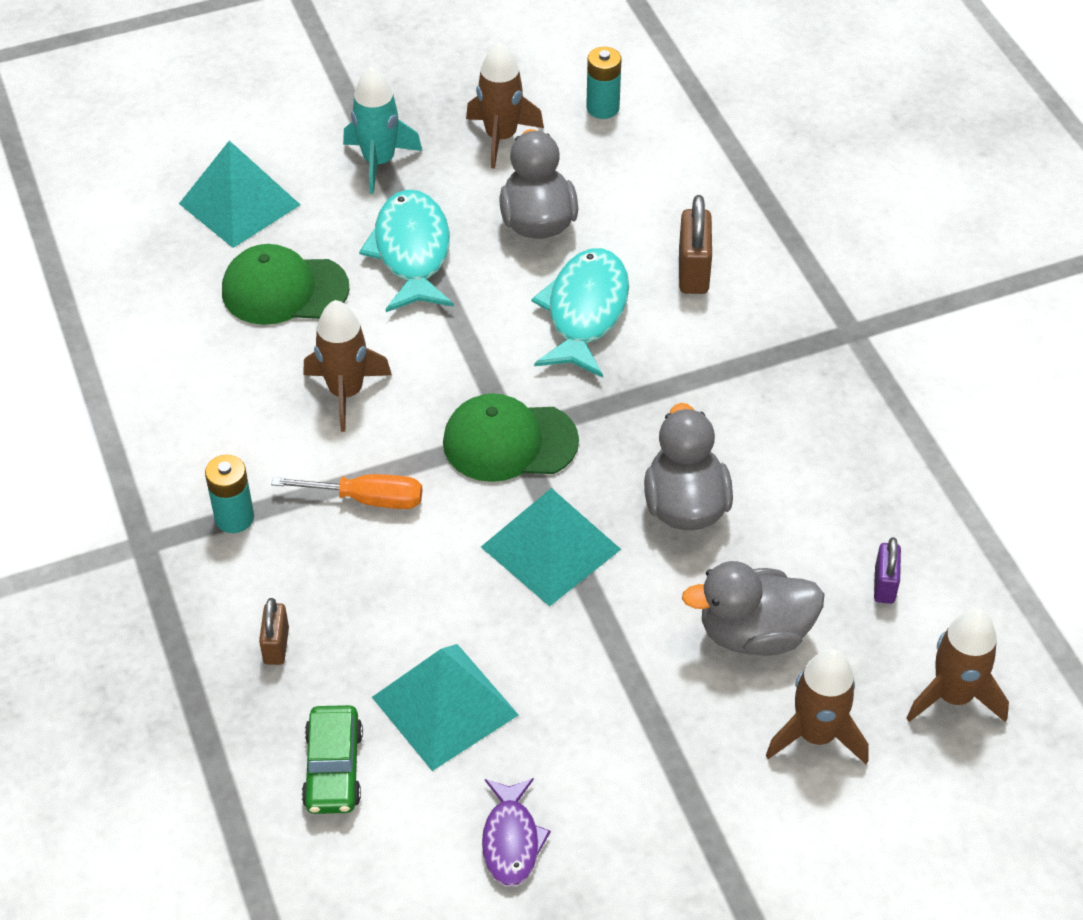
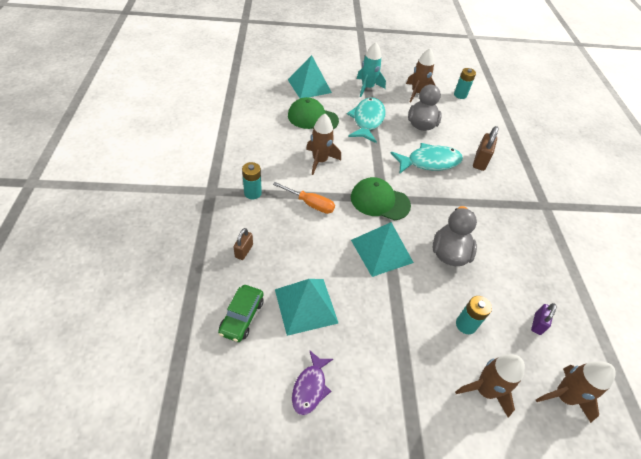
camera: 15 degrees right, 0 degrees up
(585, 312) = (429, 162): turquoise fish -> turquoise fish turned 45 degrees clockwise
(754, 633) = (465, 325): grey duck -> turquoise battery

